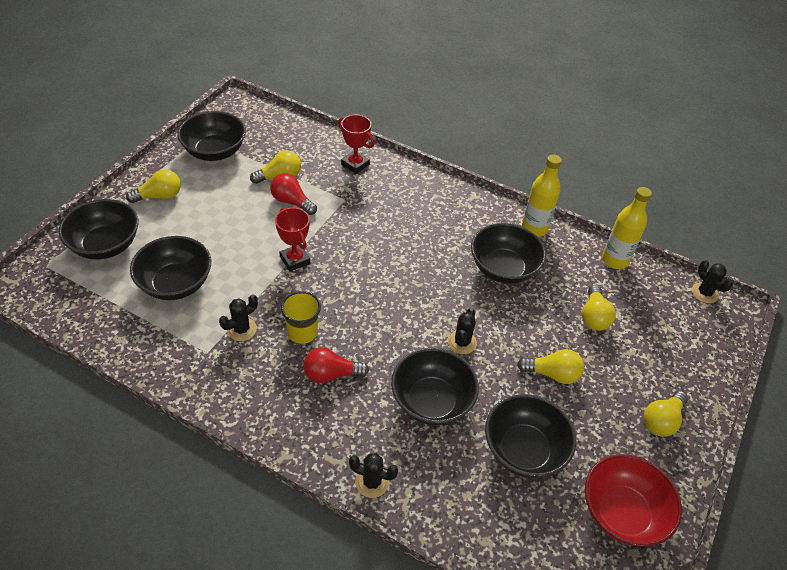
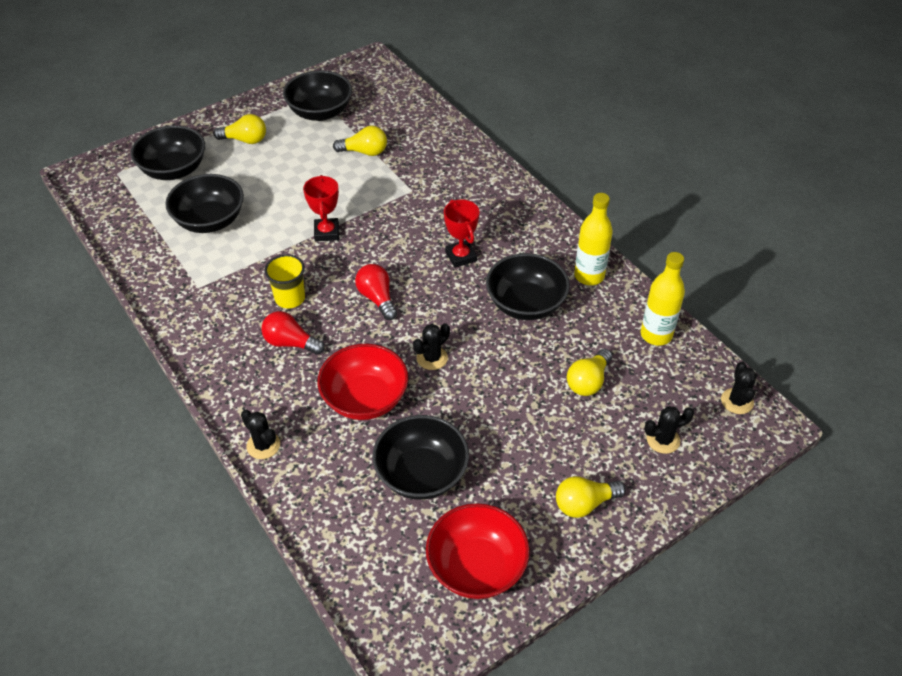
camera: 30 degrees right, 0 degrees up
(241, 329) = (239, 278): black cactus -> black cactus (663, 440)
(292, 202) = (360, 178): red light bulb -> red light bulb (377, 298)
(355, 164) = (445, 160): red trophy -> red trophy (461, 256)
(431, 401) = (365, 399): black bowl -> red bowl
(552, 374) = (502, 419): yellow light bulb -> none

